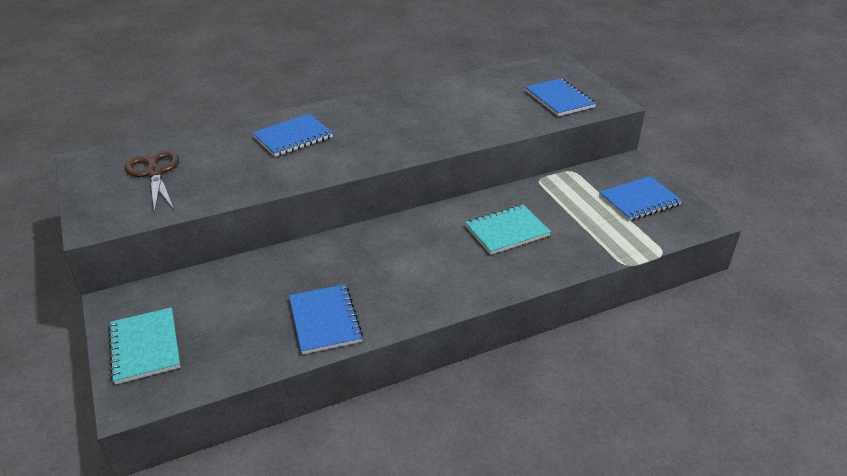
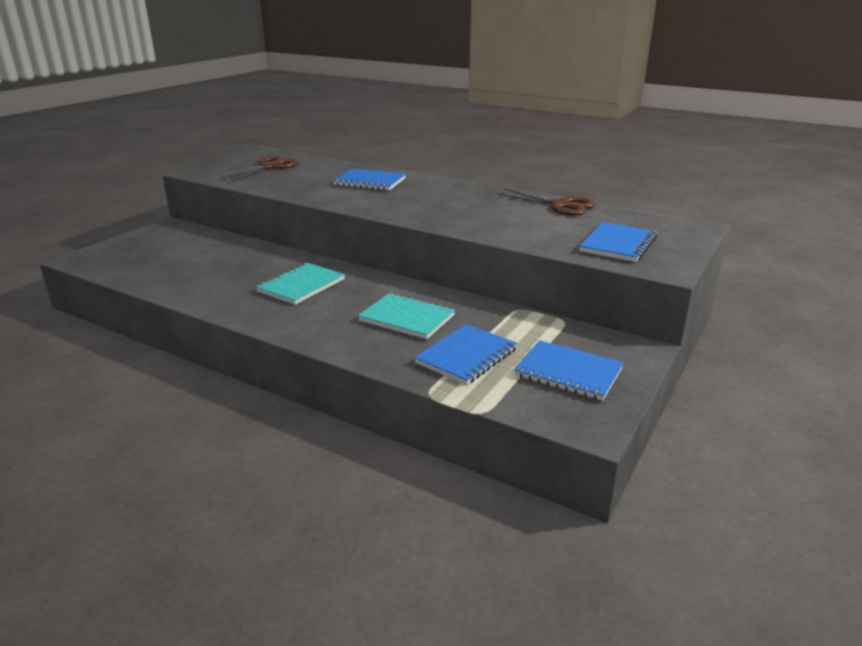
camera: 55 degrees right, 10 degrees down
(145, 347) = (131, 246): turquoise notebook -> turquoise notebook (301, 286)
(325, 320) = (202, 286): blue notebook -> blue notebook (466, 356)
(464, 85) = (560, 205): none -> brown scissors

